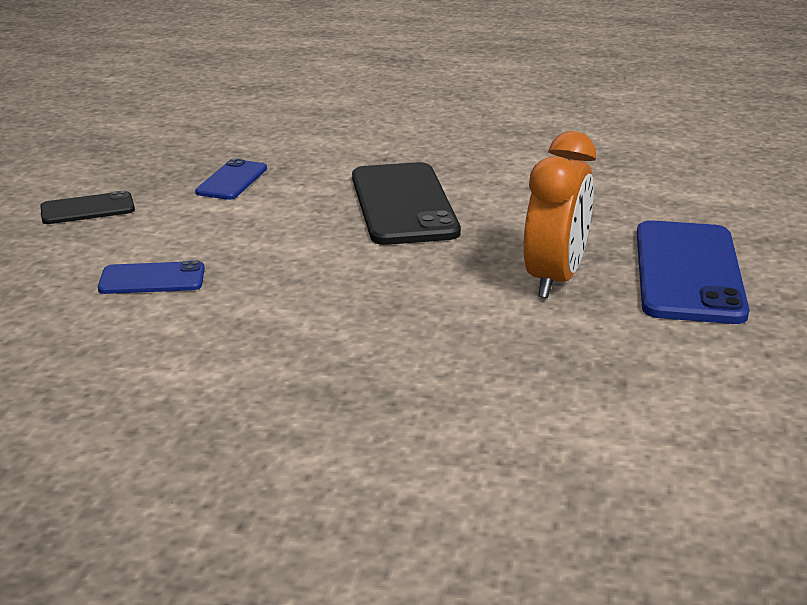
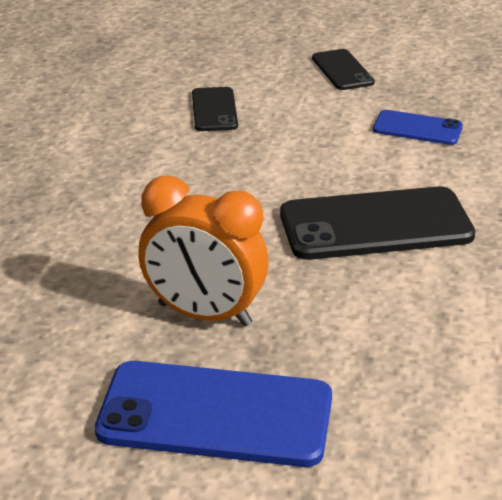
camera: 90 degrees right, 5 degrees up
(152, 279) = (214, 110): blue phone -> black phone

